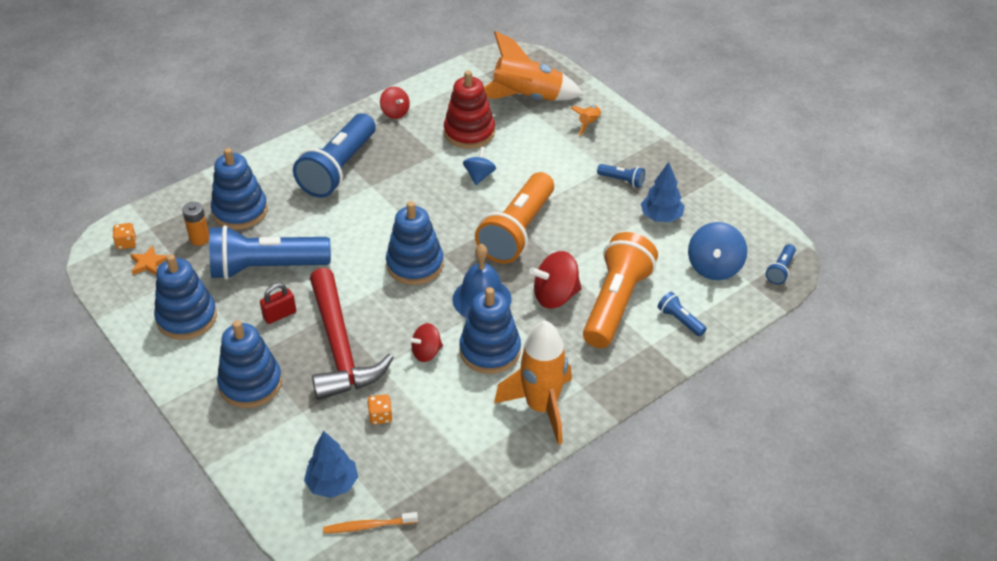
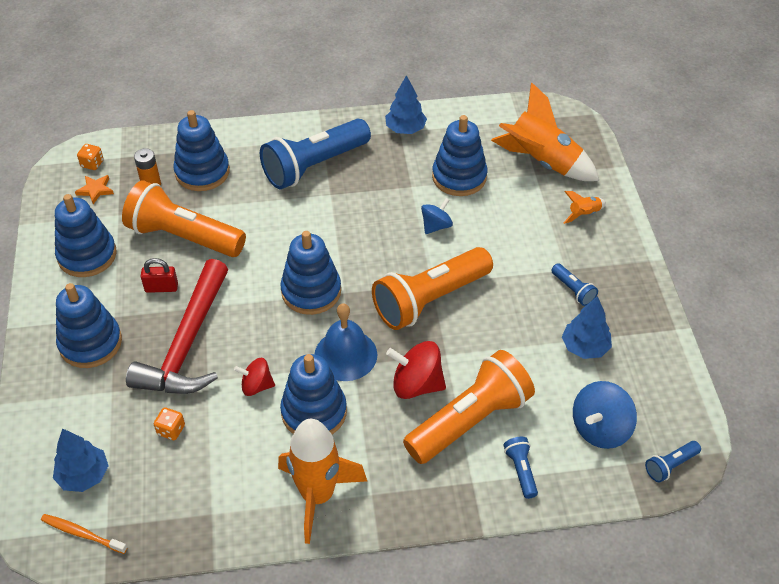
camera: 30 degrees right, 5 degrees up
(266, 268) = (184, 237): blue flashlight -> orange flashlight
(395, 112) = (405, 129): red spinning top -> blue tree
(469, 133) = (459, 177): red stacking toy -> blue stacking toy

